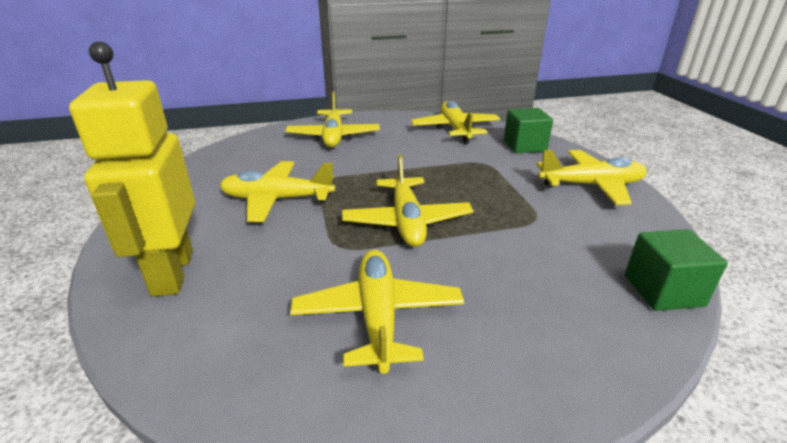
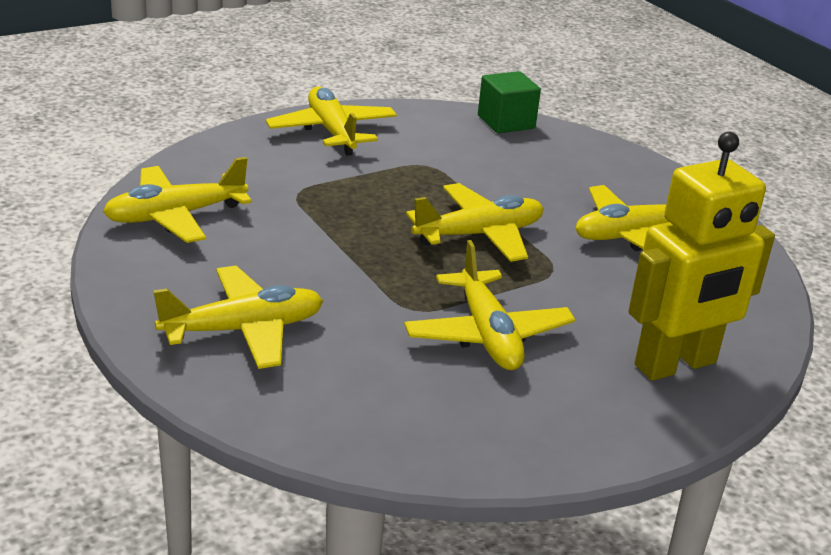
camera: 110 degrees left, 0 degrees up
(524, 146) = (227, 164): green cube -> none

